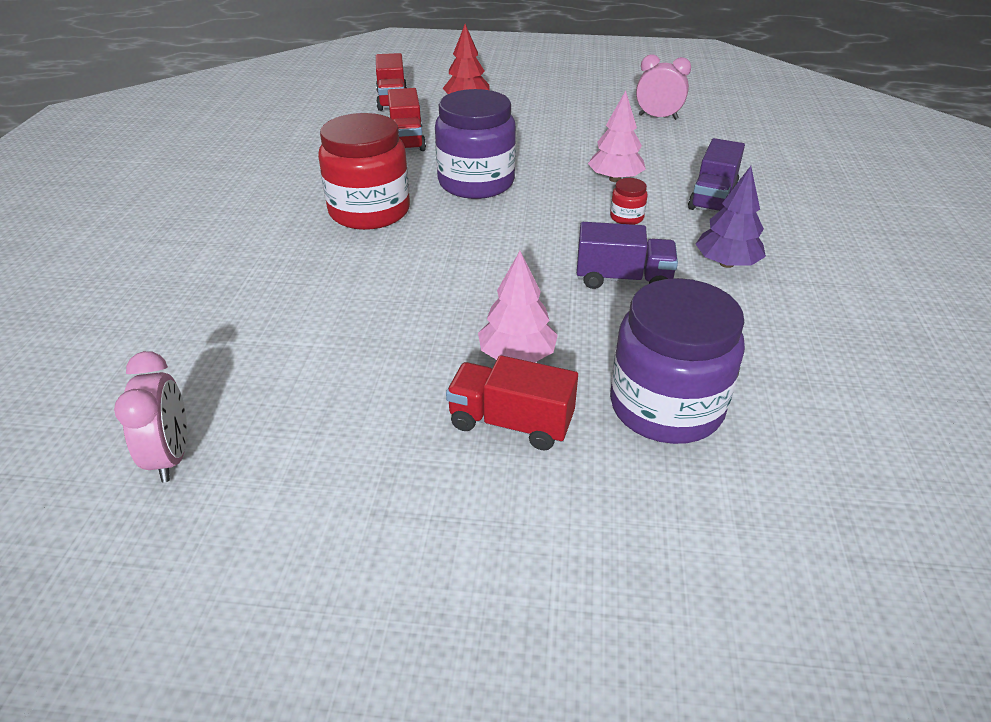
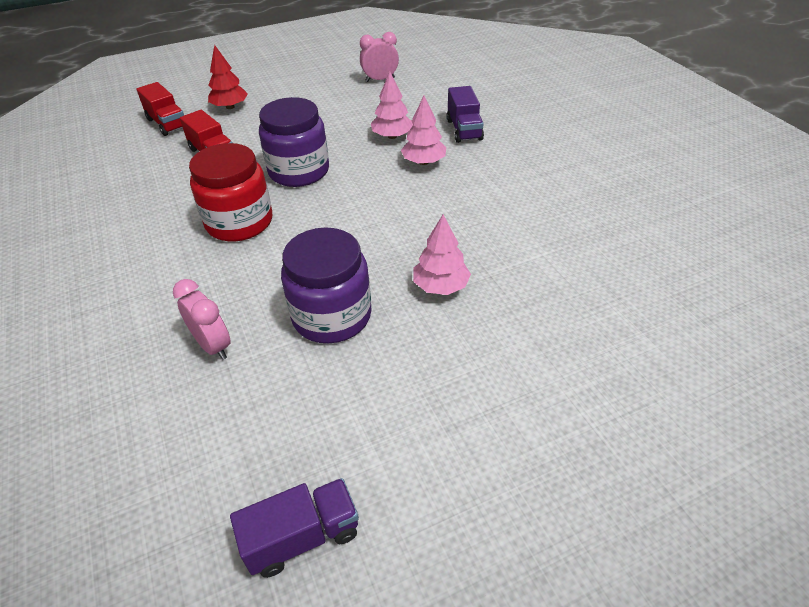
camera: 30 degrees left, 5 degrees up
(172, 456) = (274, 467): pink clock -> pink clock (213, 345)
(511, 423) = (476, 331): red truck -> none
(623, 279) = (458, 207): purple truck -> purple truck (302, 537)
(626, 217) = (423, 162): red jar -> pink tree
(666, 406) = (552, 279): purple jar -> purple jar (332, 316)
(726, 263) = (508, 172): purple tree -> none

